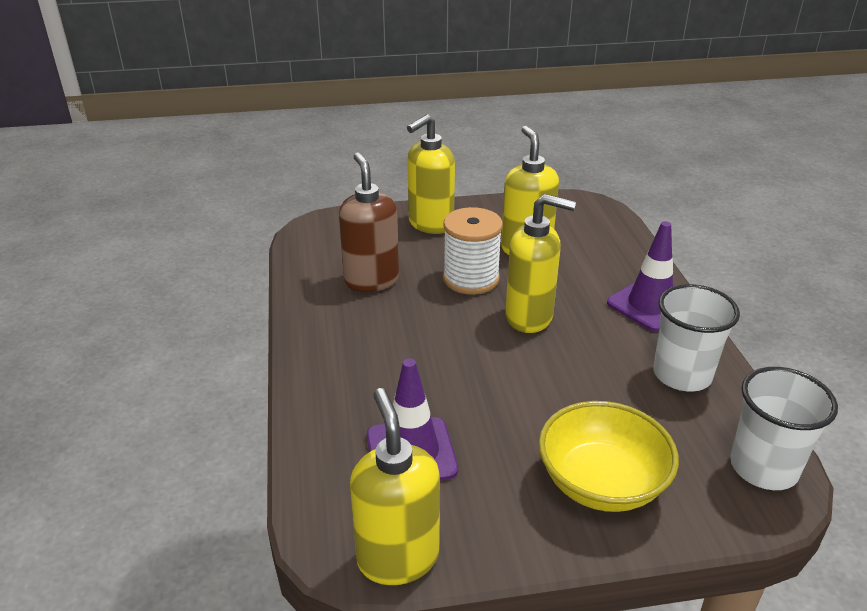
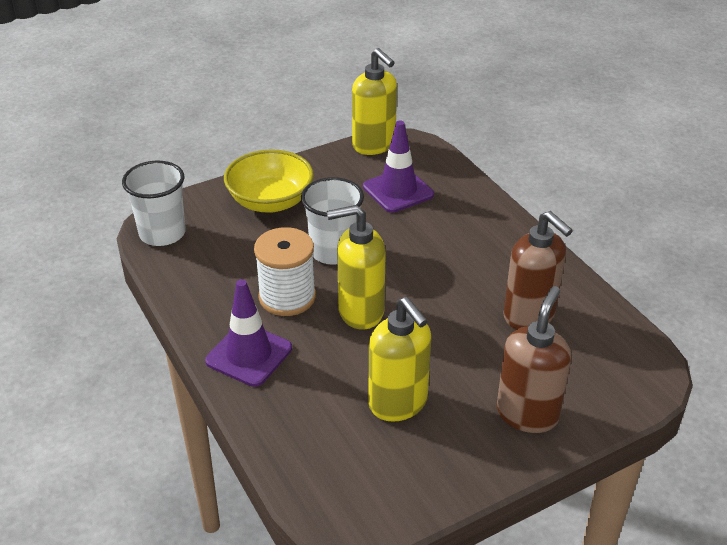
camera: 160 degrees right, 5 degrees up
(430, 224) = (527, 414): yellow soap dispenser -> brown soap dispenser
(471, 279) = (436, 343): white spool -> white spool (287, 297)
(682, 375) = (217, 288): white cup -> white cup (333, 251)

